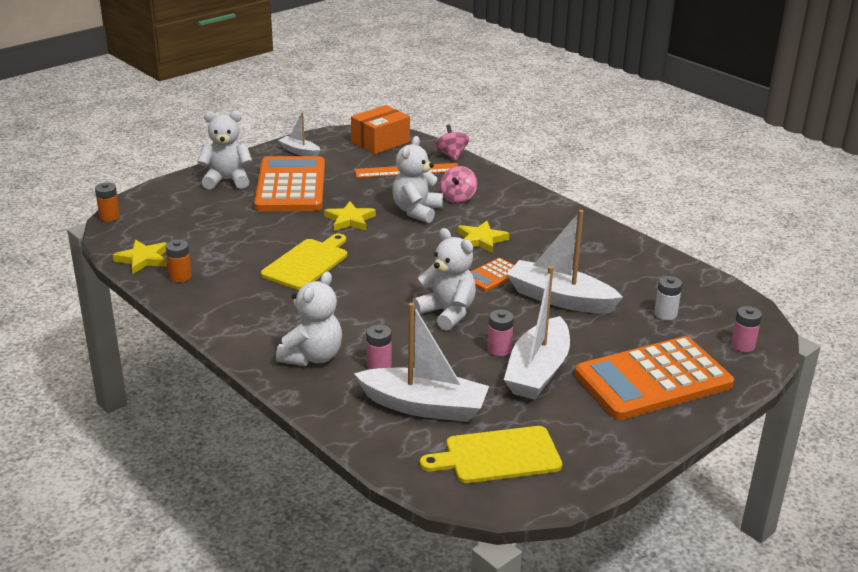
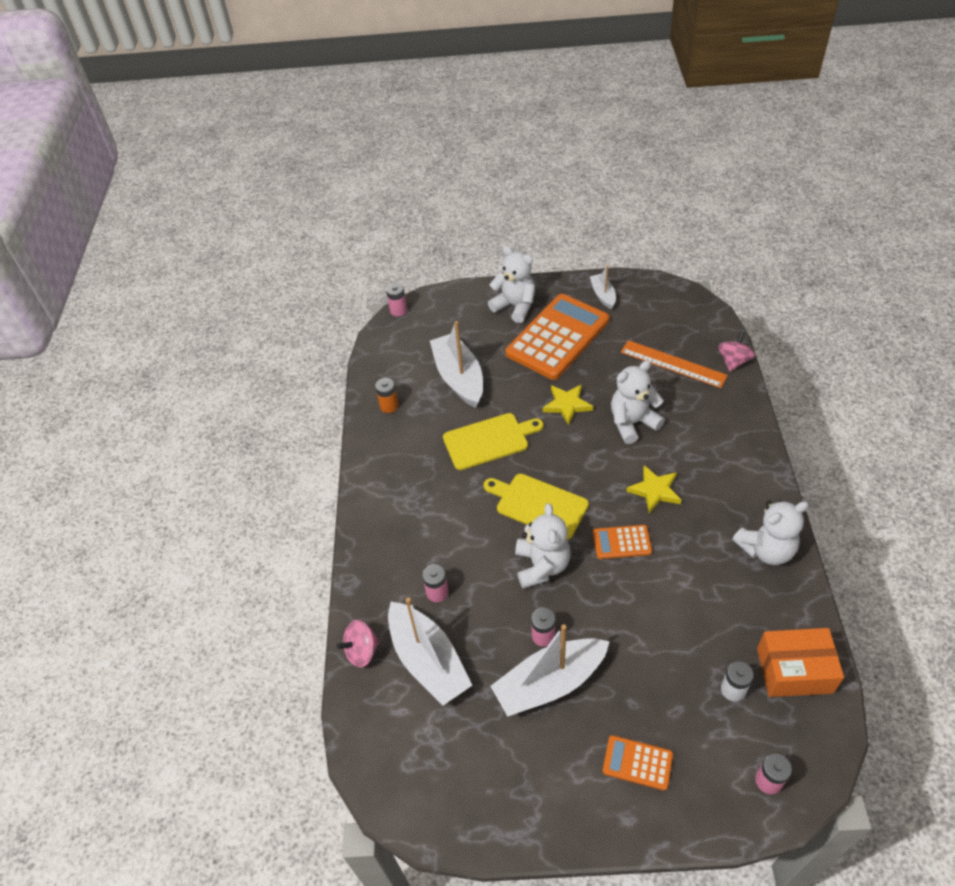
camera: 45 degrees right, 20 degrees up
(109, 217) = (398, 310): orange battery -> pink battery
(143, 259) = (381, 372): yellow star -> none
(312, 357) = (400, 552): white teddy bear -> white teddy bear (766, 549)
(380, 142) = (684, 313): orange box -> orange box (794, 670)
(458, 198) = (685, 423): pink spinning top -> pink spinning top (362, 651)
(497, 456) = (430, 754): yellow cutting board -> yellow cutting board (538, 505)
(560, 299) = (653, 607): white boat -> white boat (459, 377)
(653, 380) = (637, 763): orange calculator -> orange calculator, size x0.45

